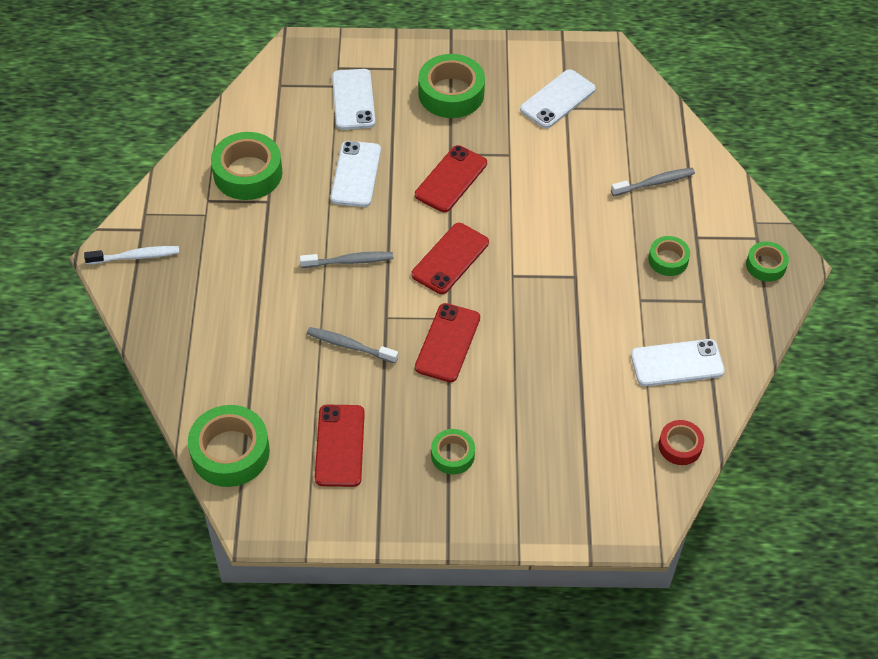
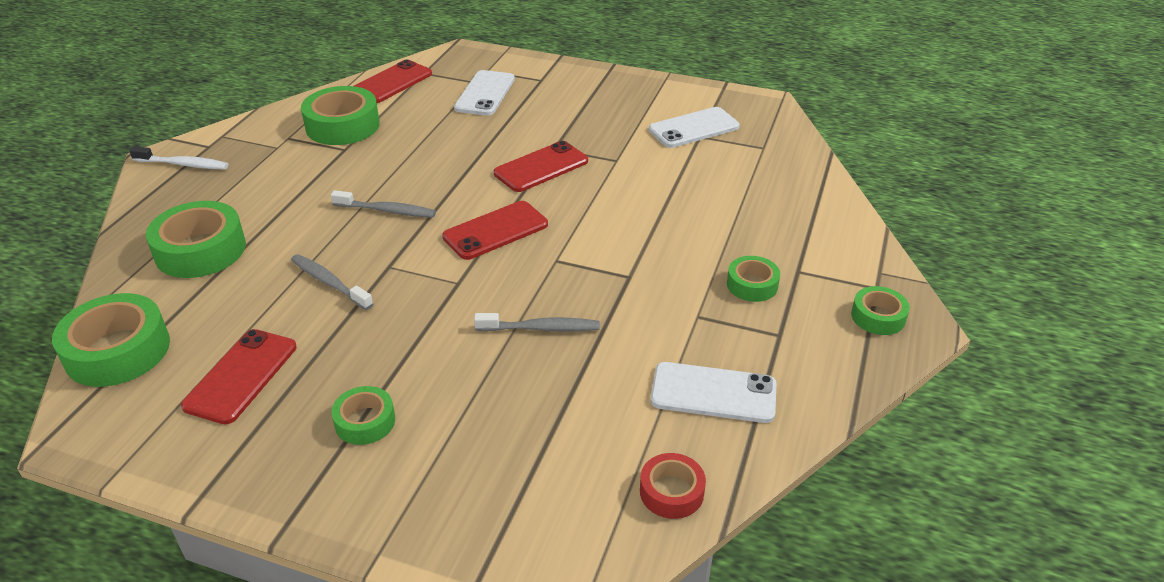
camera: 20 degrees right, 15 degrees down
(356, 174) = (446, 145): white phone -> none
(447, 343) = (440, 305): red phone -> red phone (392, 82)
(451, 93) = (585, 105): green tape -> green tape (200, 250)
(654, 183) = (769, 213): grey toothbrush -> grey toothbrush (541, 328)

